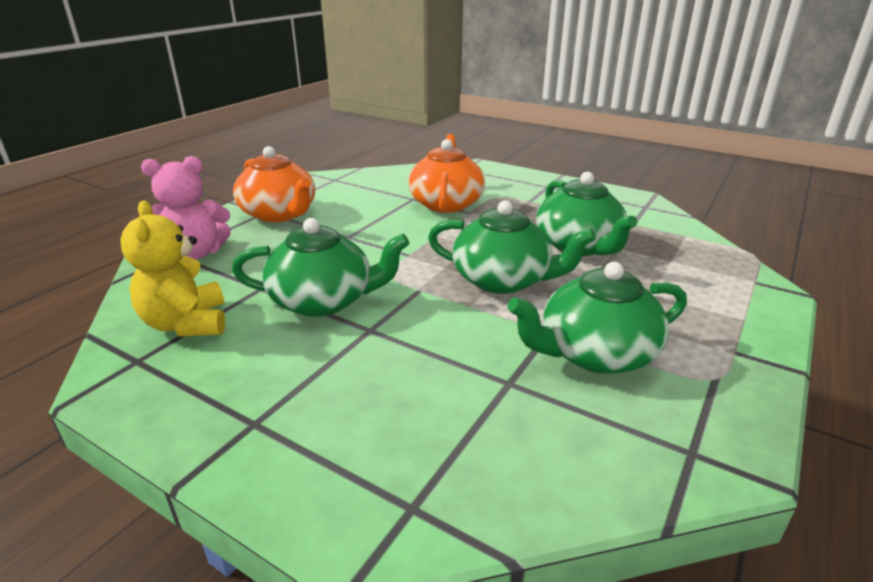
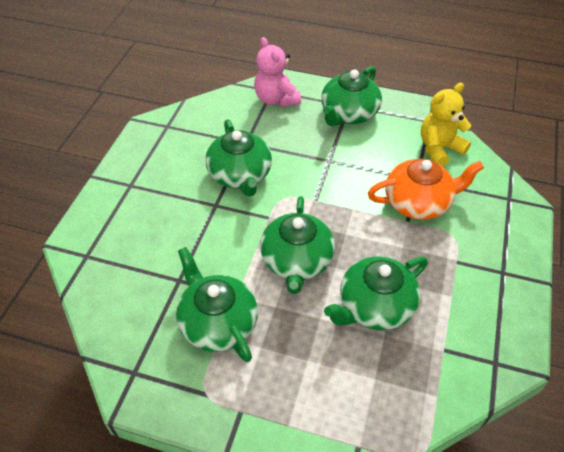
camera: 75 degrees right, 20 degrees up
(186, 324) = (201, 129): yellow teddy bear -> yellow teddy bear (439, 149)
(279, 214) = (348, 114): orange teapot -> green teapot

